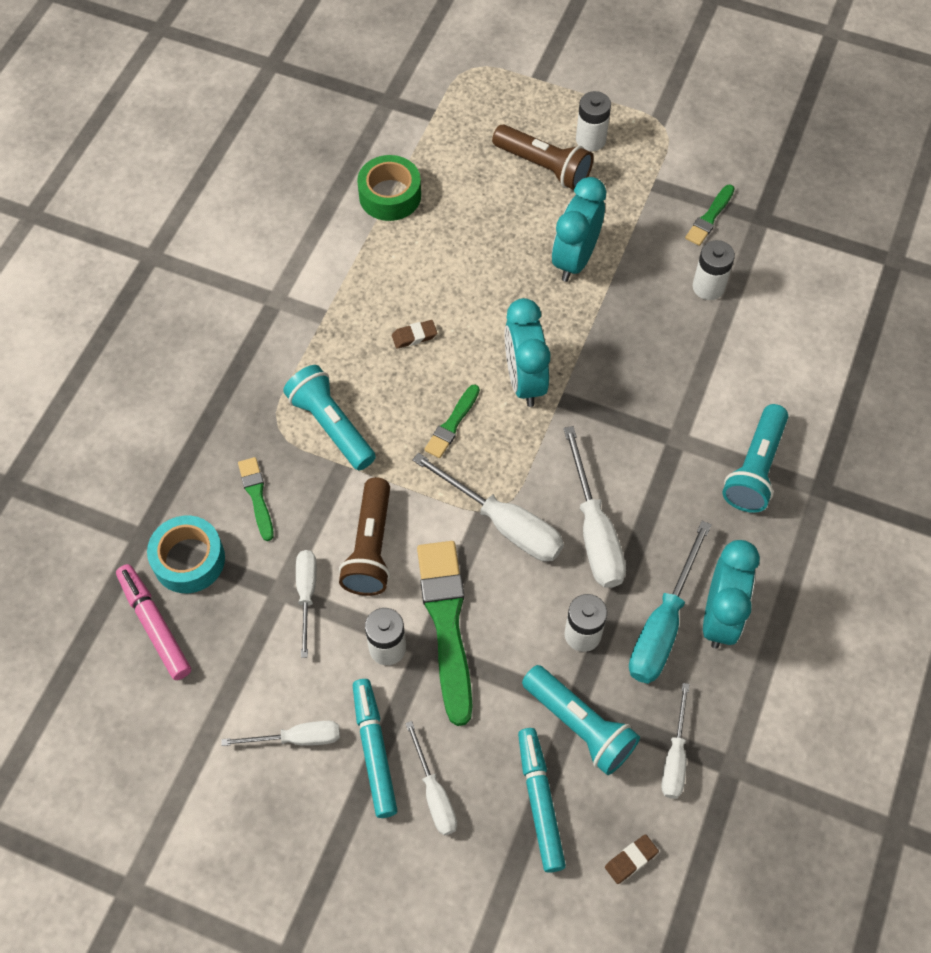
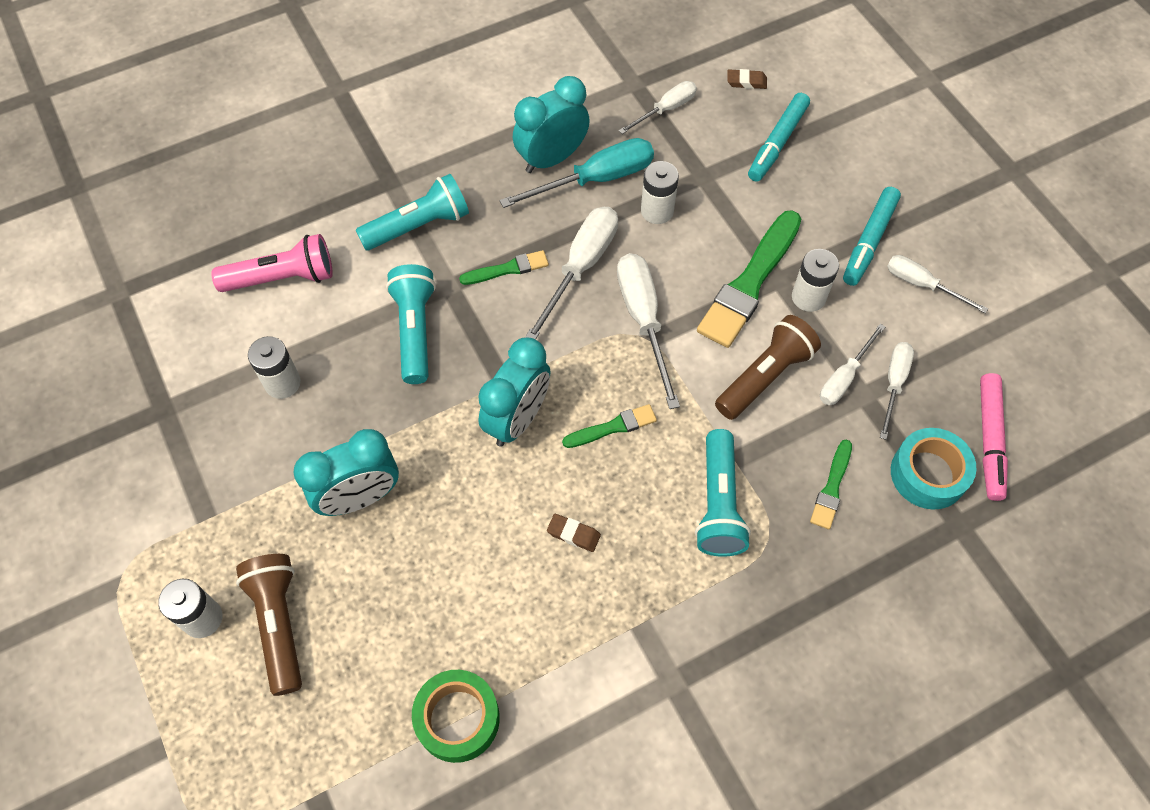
camera: 140 degrees left, 0 degrees up
(434, 793) = (845, 191): white screwdriver -> white screwdriver (894, 384)
(580, 725) = (711, 163): turquoise flashlight -> turquoise flashlight (414, 330)
(709, 217) = (203, 444): green brush -> green brush (507, 269)
(801, 353) = (282, 277): none -> pink flashlight

